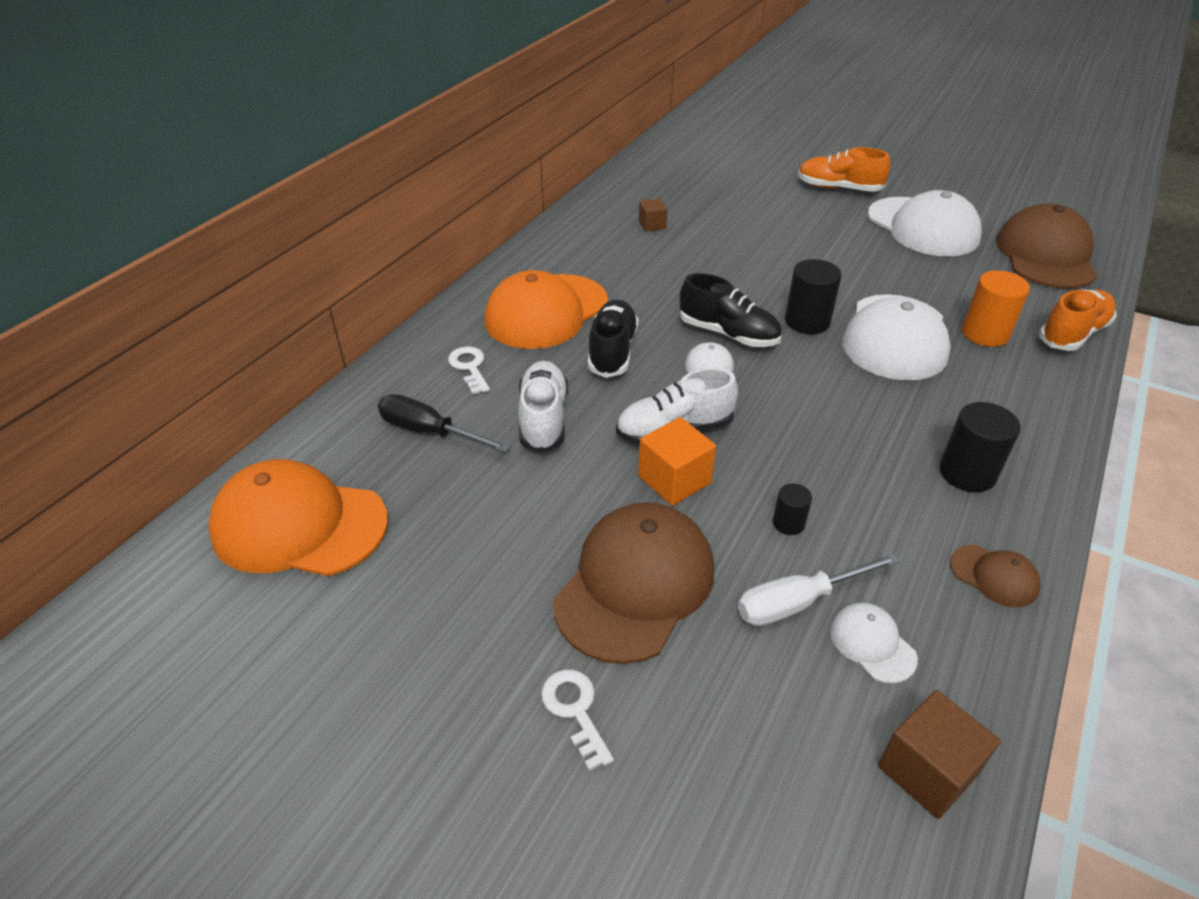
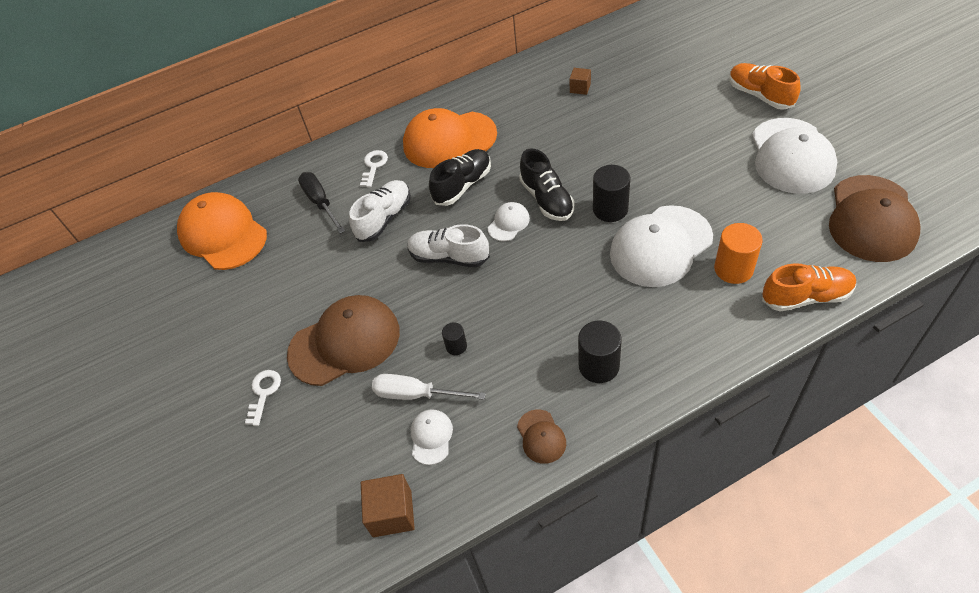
camera: 40 degrees right, 10 degrees up
(674, 479) = (419, 289): orange cube -> none
(1045, 255) = (871, 219): brown cap -> brown cap turned 150 degrees clockwise

